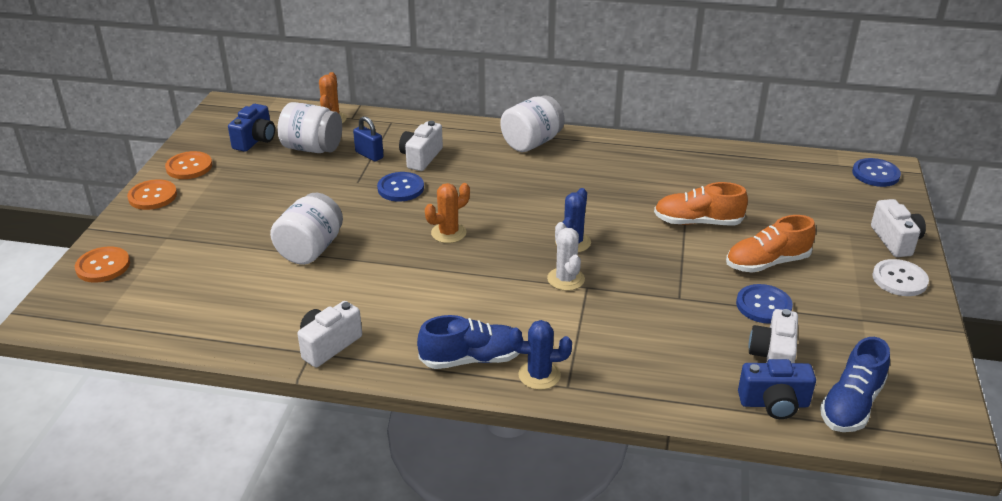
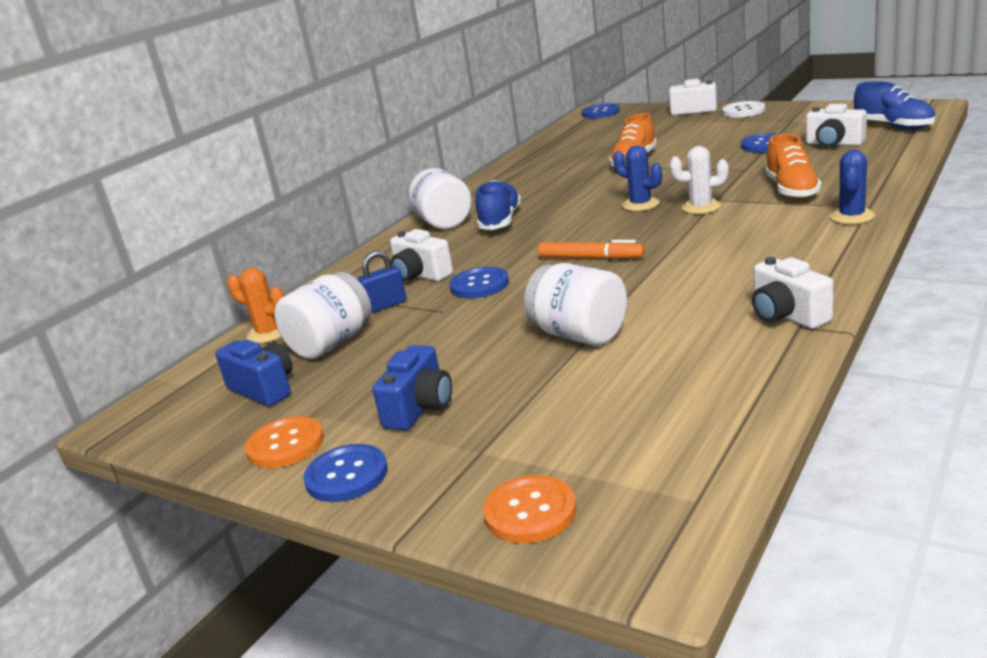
camera: 65 degrees left, 10 degrees down
(152, 196) = (346, 475): orange button -> blue button
(448, 233) = (591, 258): orange cactus -> orange marker
(472, 359) = (823, 243): blue shoe -> blue shoe (500, 221)
(767, 263) = (706, 143): orange shoe -> orange shoe (791, 190)
(774, 403) = (892, 144): blue camera -> blue camera (420, 408)

